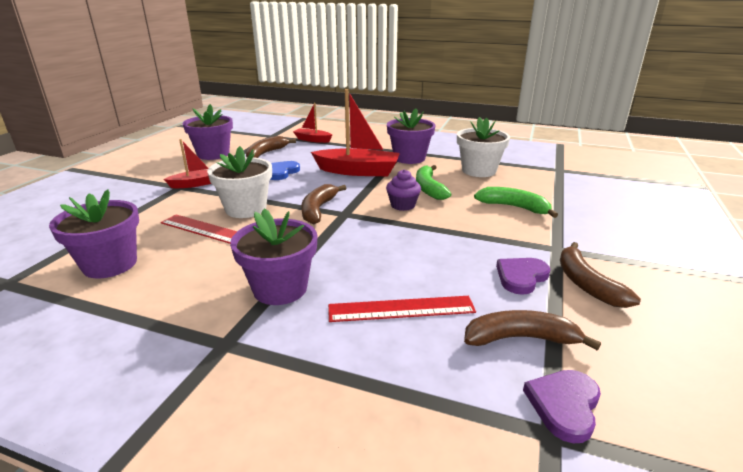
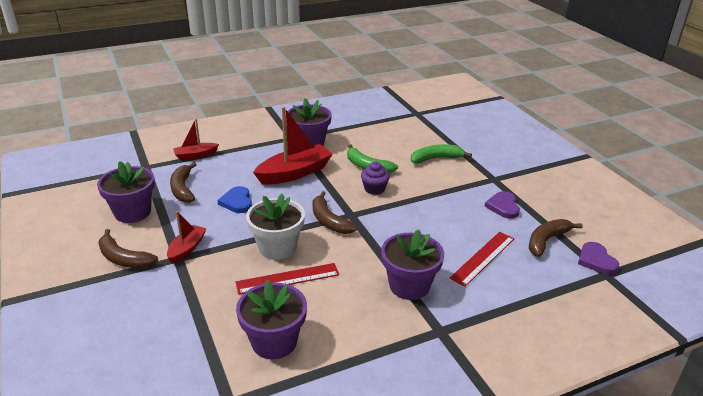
camera: 45 degrees left, 5 degrees up
(478, 171) = (373, 135): white flower pot -> none
(586, 284) = (532, 195): brown banana -> brown banana (123, 259)

